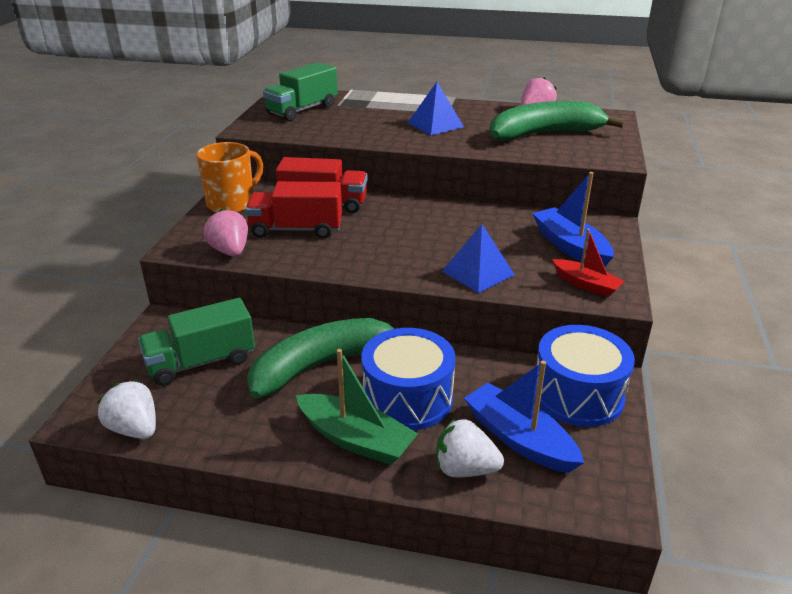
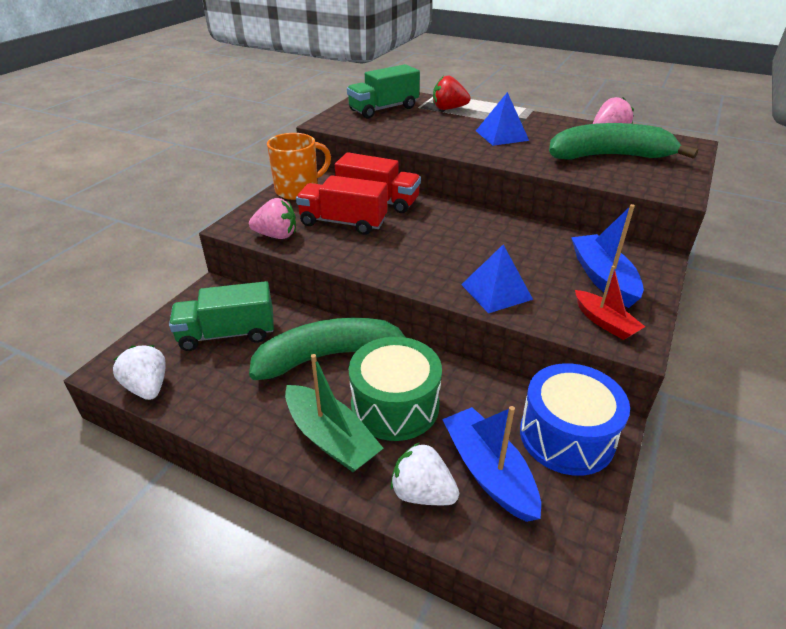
camera: 15 degrees right, 5 degrees up
(230, 251) = (276, 235): pink strawberry -> pink strawberry turned 105 degrees clockwise
(370, 104) = (448, 109): none -> red strawberry
(407, 398) = (395, 405): blue drum -> green drum

